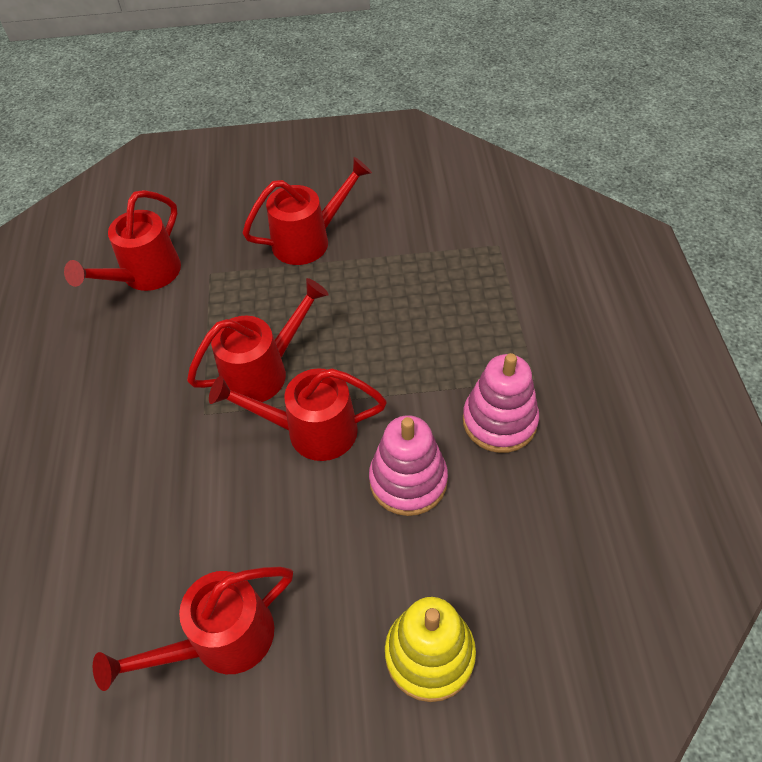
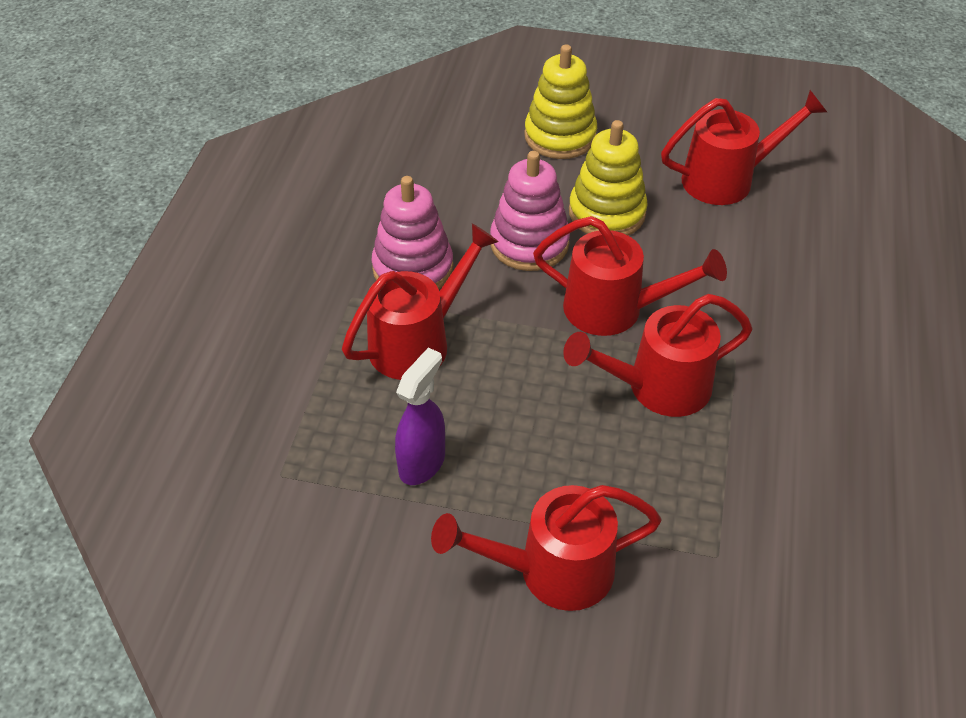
camera: 165 degrees left, 5 degrees down
(145, 276) = (822, 583): red watering can -> red watering can (418, 341)
(344, 544) = (607, 213): none -> yellow stacking toy
(412, 275) = (422, 463): none -> purple spray bottle

